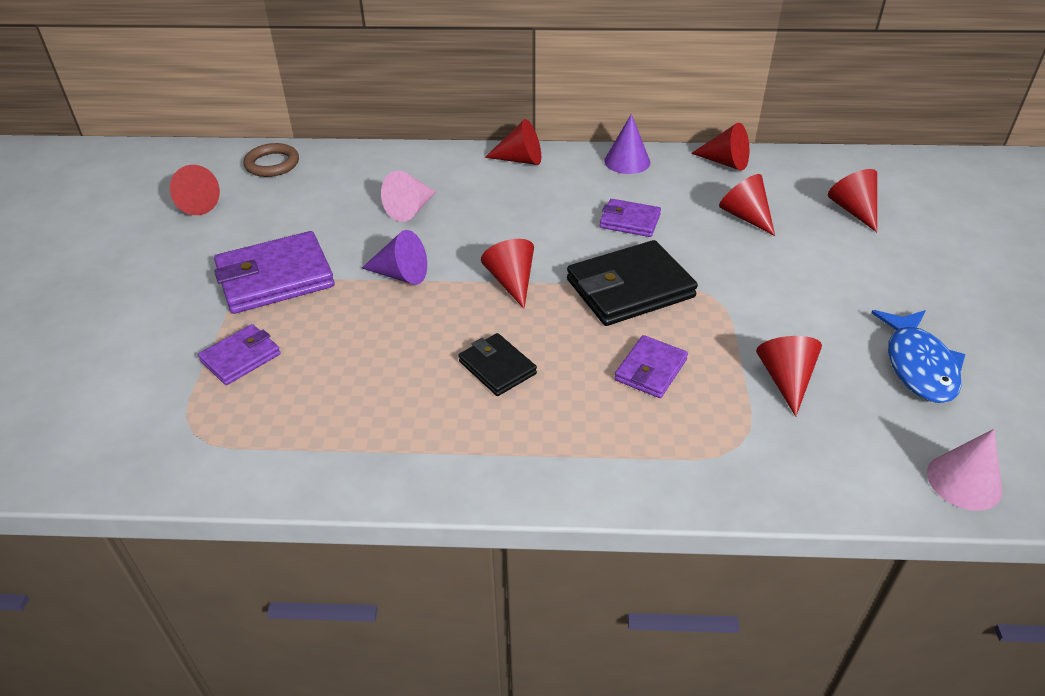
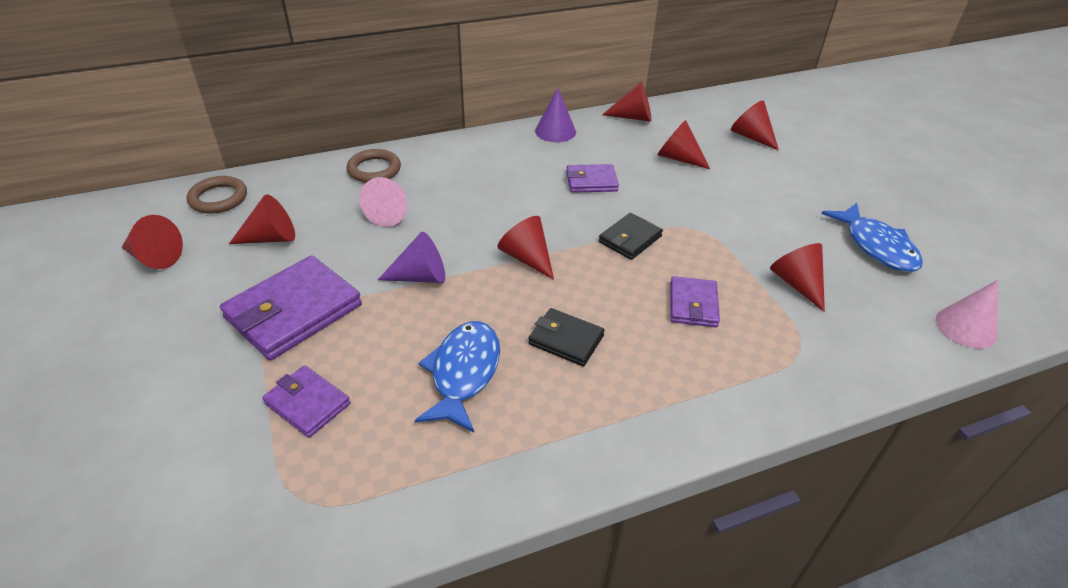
camera: 25 degrees left, 0 degrees up
(241, 358) = (307, 404): purple wallet -> purple wallet turned 75 degrees counterclockwise
(384, 370) = (463, 373): none -> blue fish
(421, 165) = (374, 169): none -> brown ring
(520, 160) = (463, 147): red cone -> red cone (271, 238)
(630, 288) = (630, 239): black wallet -> black wallet, size x0.56

